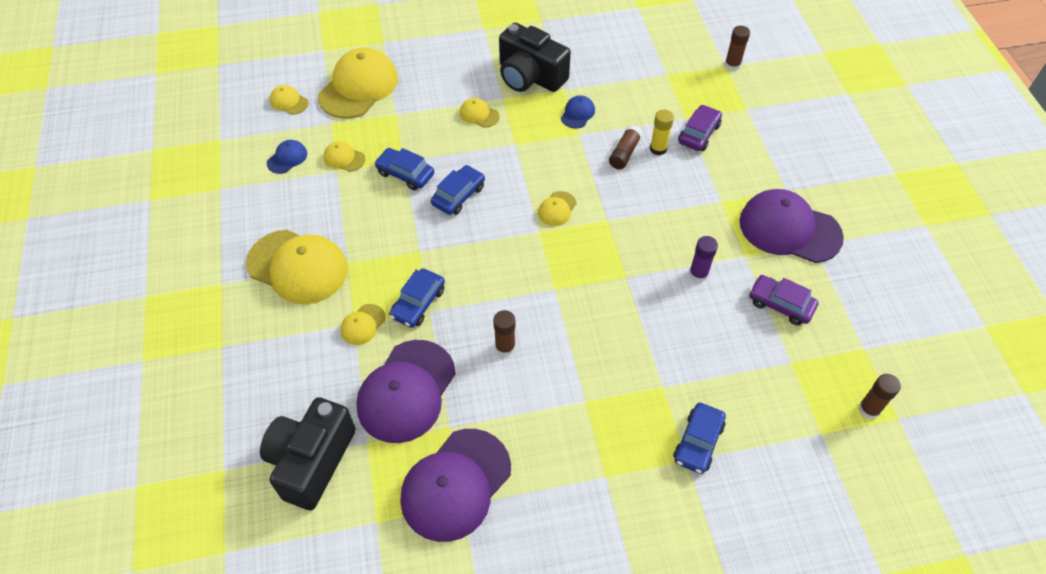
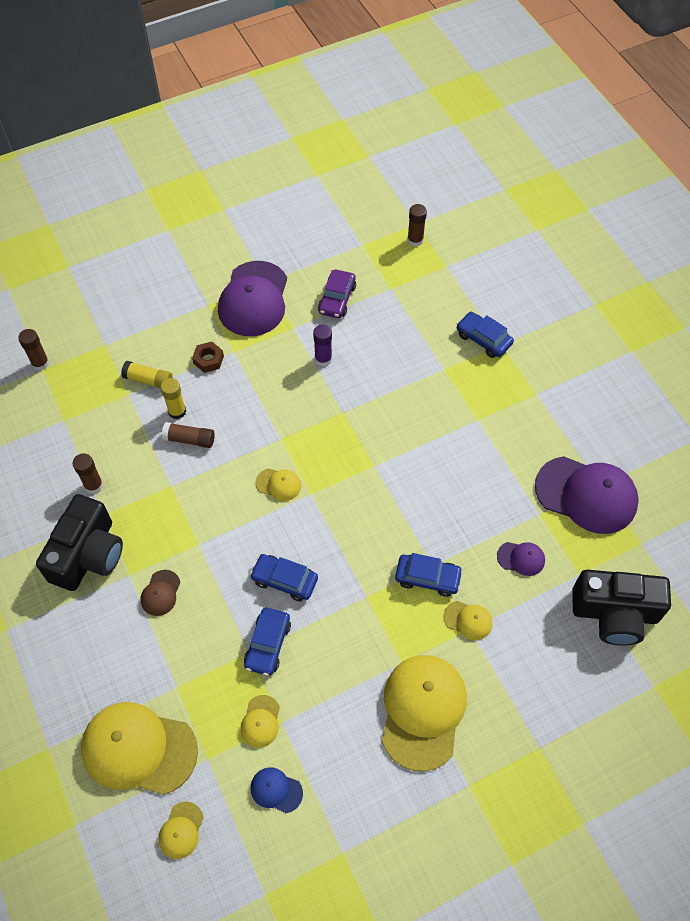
camera: 105 degrees left, 5 degrees up
(406, 391) = (521, 558): purple cap -> purple cap, size x0.45
(479, 114) = (160, 593): yellow cap -> brown cap
(505, 347) = (449, 491): brown glue stick -> brown glue stick (94, 485)
(577, 113) = (140, 493): blue cap -> none
(698, 442) = (483, 339): blue car -> blue car turned 150 degrees counterclockwise
(699, 134) = (148, 380): purple car -> yellow glue stick
(714, 180) = (208, 360): none -> brown nut

